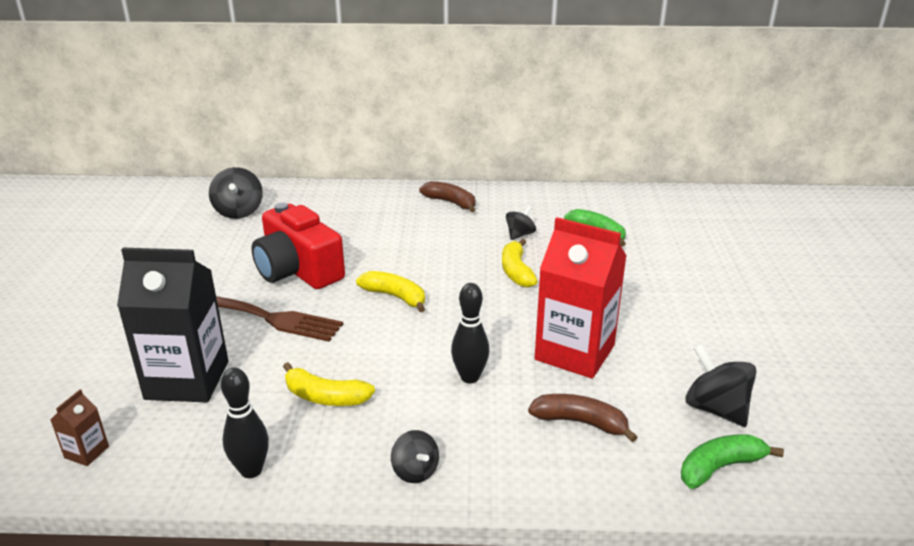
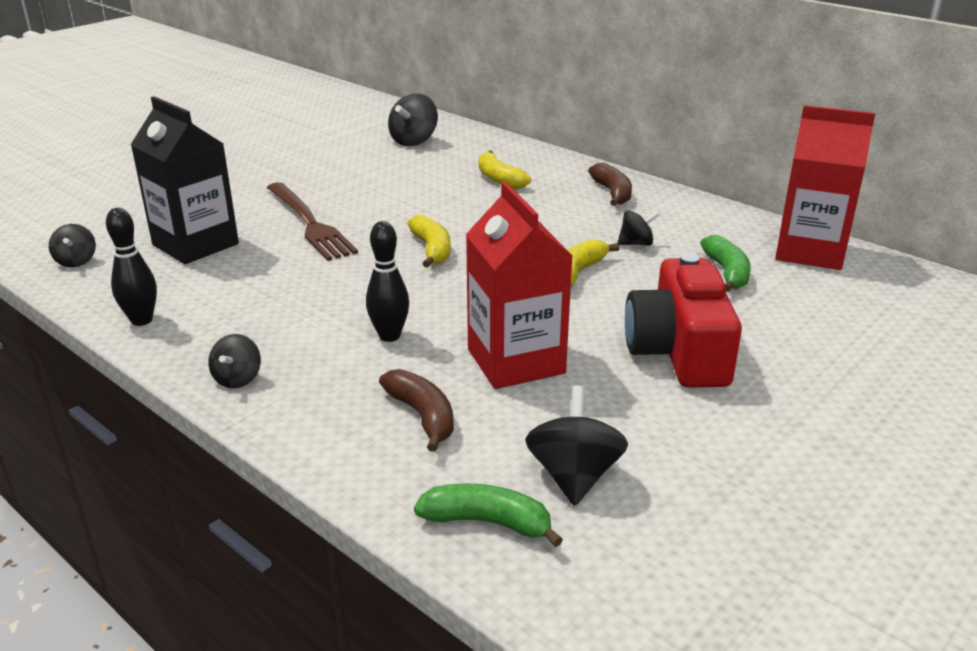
camera: 40 degrees right, 0 degrees up
(87, 452) = (76, 261): brown carton -> black spinning top
(298, 270) = (388, 200): red camera -> red camera (678, 351)
(325, 397) = (262, 297): yellow banana -> yellow banana (499, 179)
(618, 200) = (810, 251): none -> red carton

